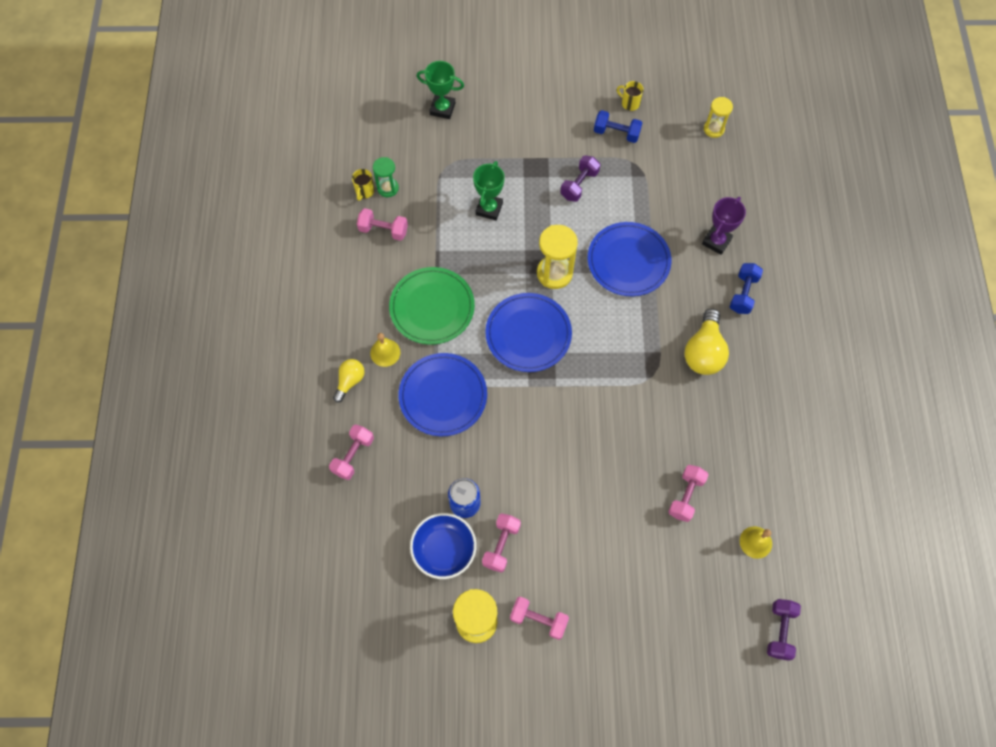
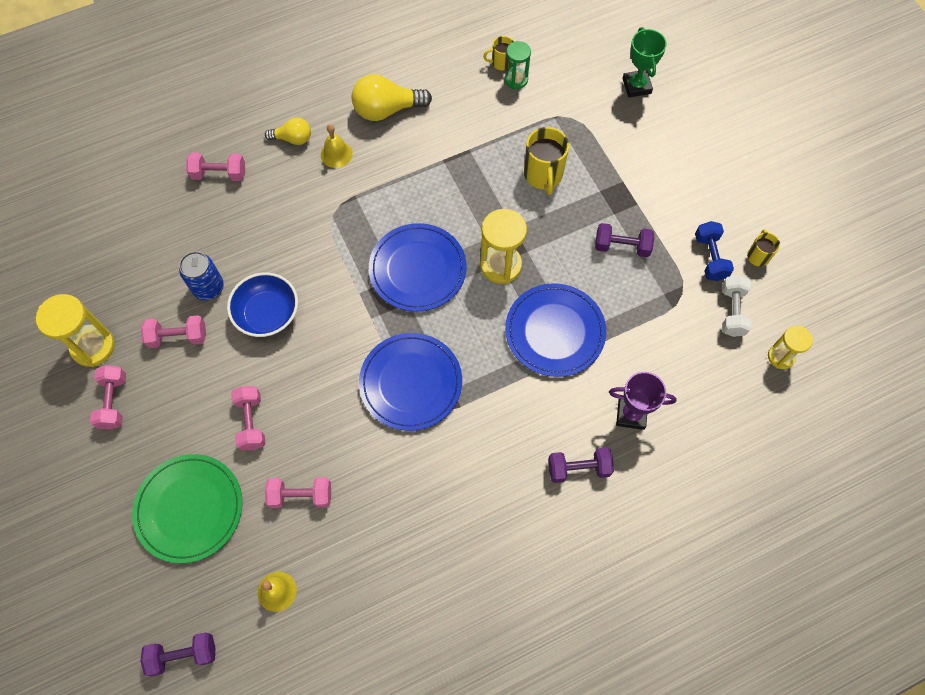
camera: 65 degrees right, 0 degrees up
(383, 230) = (467, 96): pink dumbbell -> pink dumbbell (251, 422)
(432, 307) = (404, 172): green plate -> green plate (189, 508)
(443, 396) = (313, 221): blue plate -> blue plate (411, 383)
(444, 550) = (154, 289): blue bowl -> blue bowl (267, 314)
(489, 209) = (543, 175): green trophy -> yellow mug
(666, 141) = (732, 311): none -> white dumbbell
(704, 352) = (482, 452): yellow light bulb -> yellow light bulb (387, 110)
(743, 293) = (578, 468): blue dumbbell -> purple dumbbell

